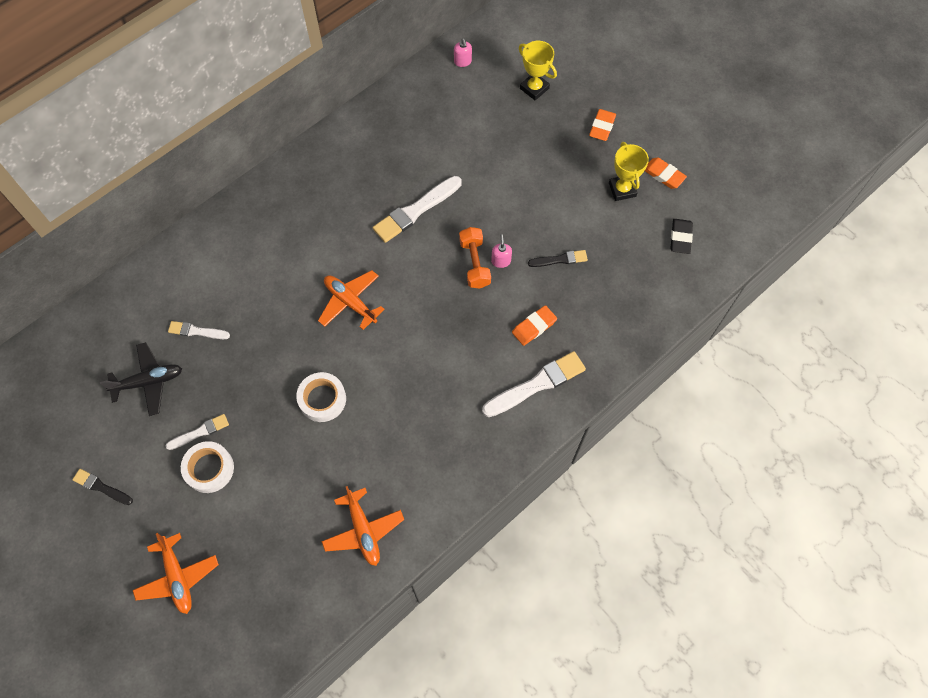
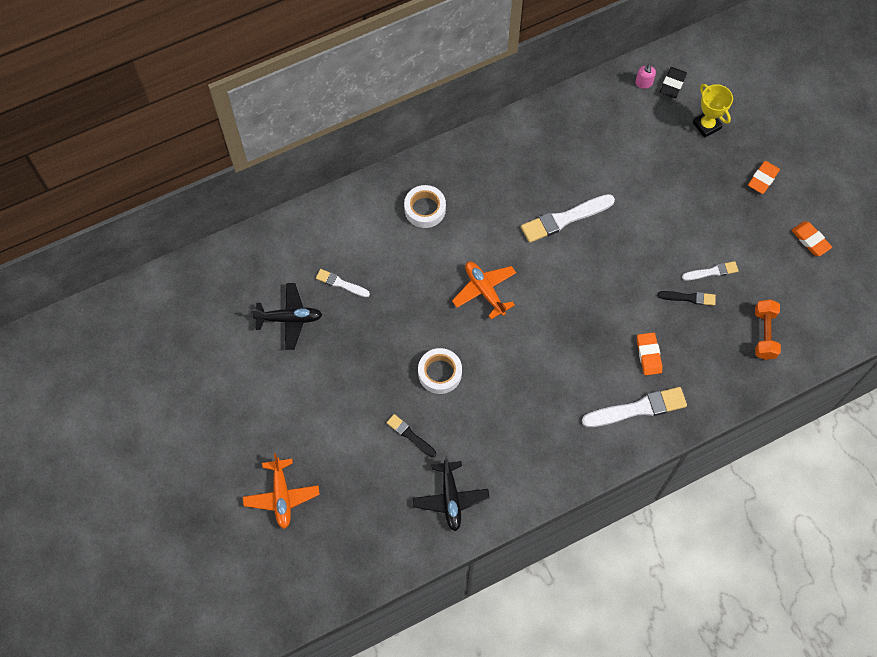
camera: 15 degrees right, 0 degrees up
(101, 487) = (231, 402): black brush -> black brush (410, 435)
(200, 432) = (325, 375): white brush -> white brush (712, 272)
(209, 469) = (327, 409): white tape -> white tape (425, 209)
(363, 530) = (450, 498): orange plane -> black plane
(474, 263) = (608, 282): orange dumbbell -> orange dumbbell (764, 334)
(501, 261) = (633, 286): pink soap dispenser -> none
(534, 327) = (648, 355): orange eraser -> orange eraser turned 75 degrees counterclockwise
(622, 189) = (766, 245): yellow trophy -> none
(680, 238) = (810, 305): black eraser -> black eraser (672, 84)

